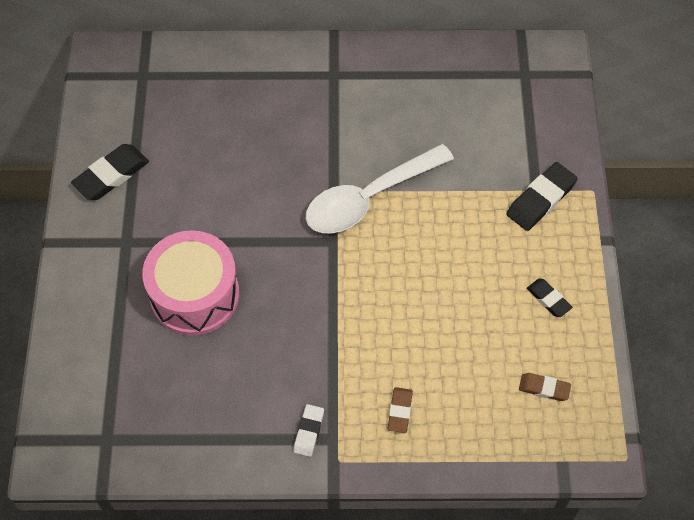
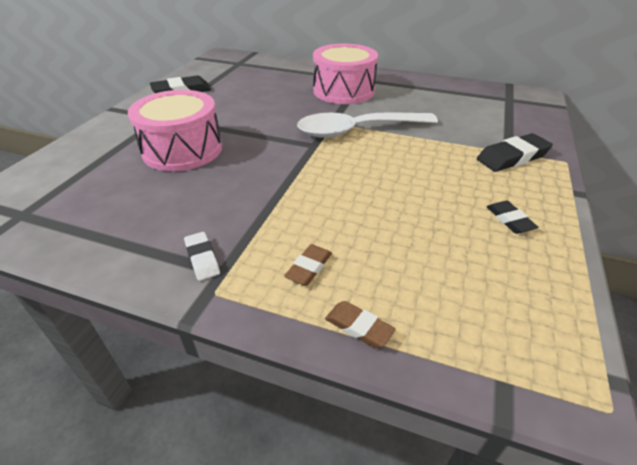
camera: 20 degrees right, 20 degrees down
(308, 431) = (202, 258): white eraser -> white eraser turned 60 degrees counterclockwise
(320, 112) = (343, 91): none -> pink drum
(544, 388) = (491, 292): brown eraser -> brown eraser (359, 327)

